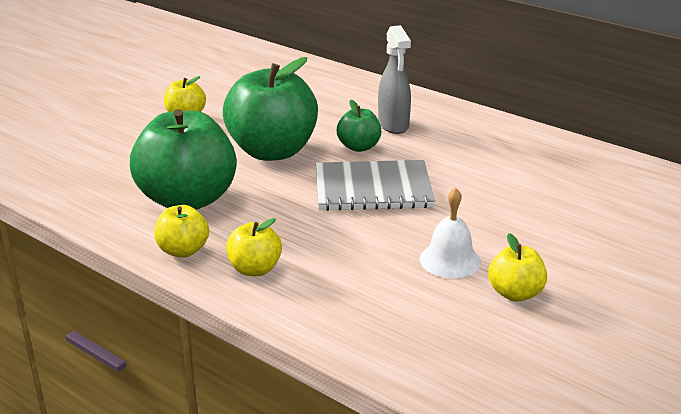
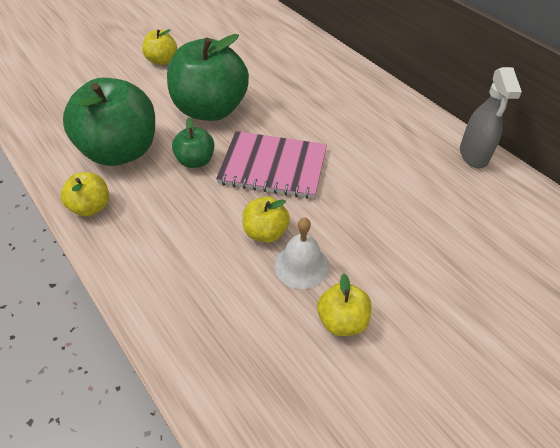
camera: 15 degrees right, 20 degrees up
(255, 269) = (136, 240): yellow apple -> yellow apple (265, 232)
(359, 147) = (282, 117): green apple -> green apple (196, 161)
(373, 189) = (273, 166): grey notebook -> pink notebook
(393, 125) = (321, 97): grey spray bottle -> grey spray bottle (473, 155)

